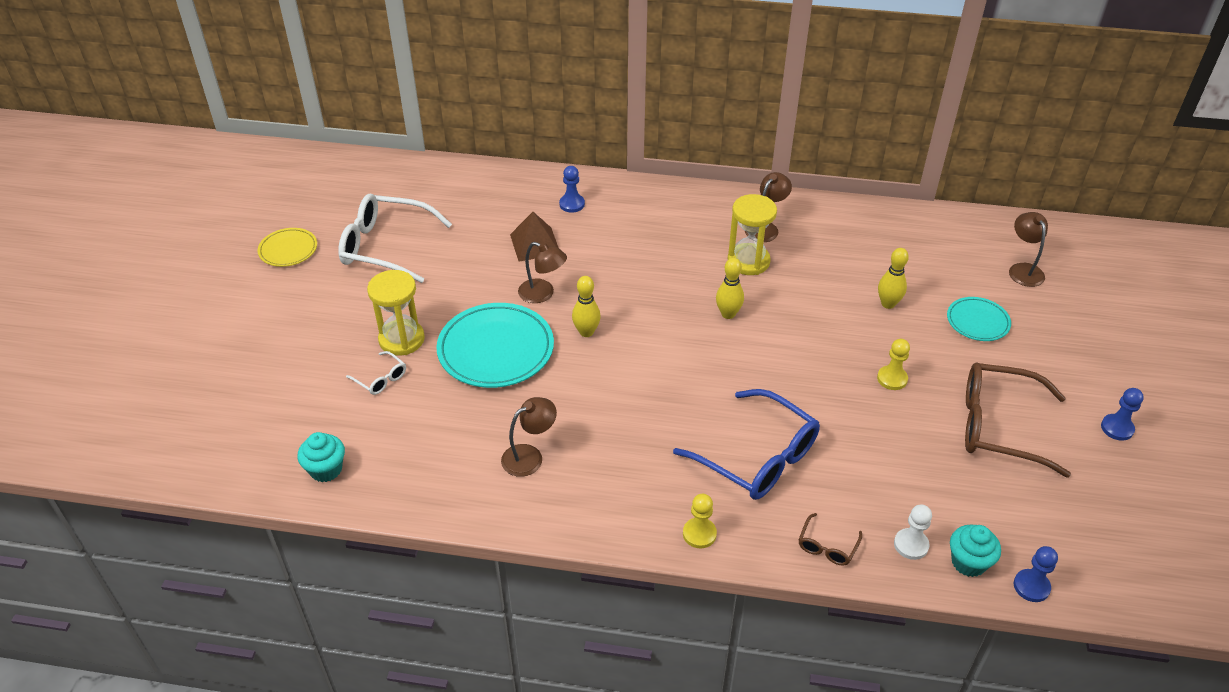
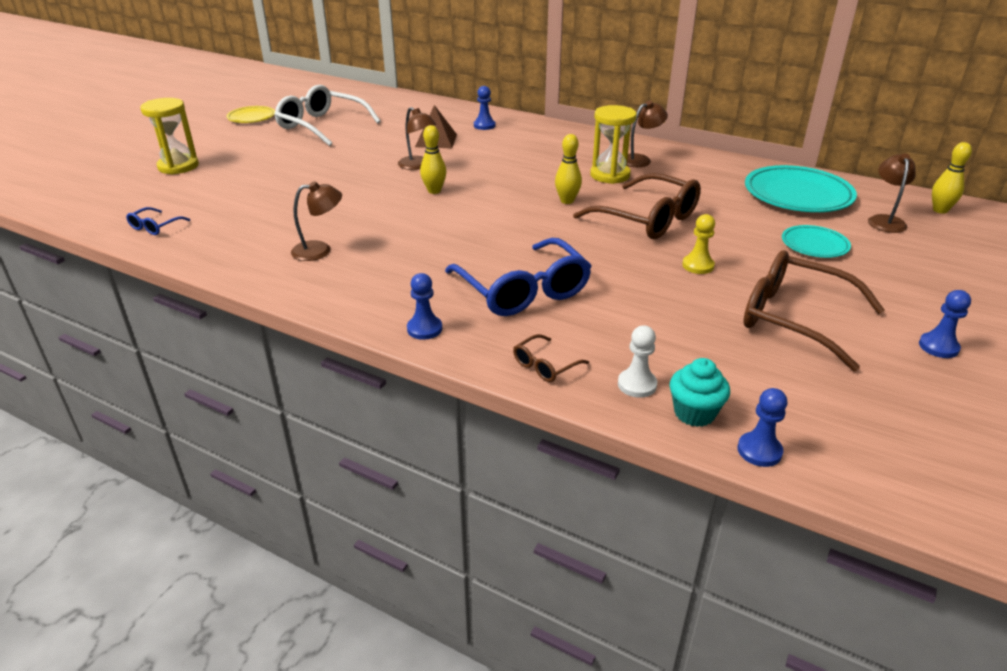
camera: 20 degrees right, 10 degrees down
(326, 469) = (155, 227): turquoise cupcake -> blue glasses
(381, 379) = (248, 188): white glasses -> none
(401, 339) = (285, 171): yellow hourglass -> yellow hourglass (178, 166)
(496, 350) = (351, 188): turquoise plate -> turquoise plate (797, 195)
(699, 534) = (424, 329): yellow pawn -> blue pawn
(817, 323) = (647, 219): none -> brown glasses
(888, 304) = (726, 219): yellow bowling pin -> yellow bowling pin (940, 210)

